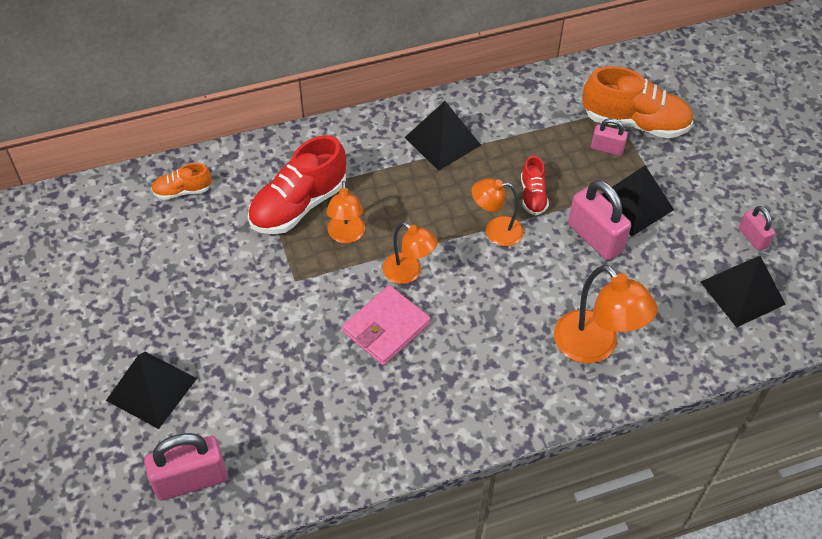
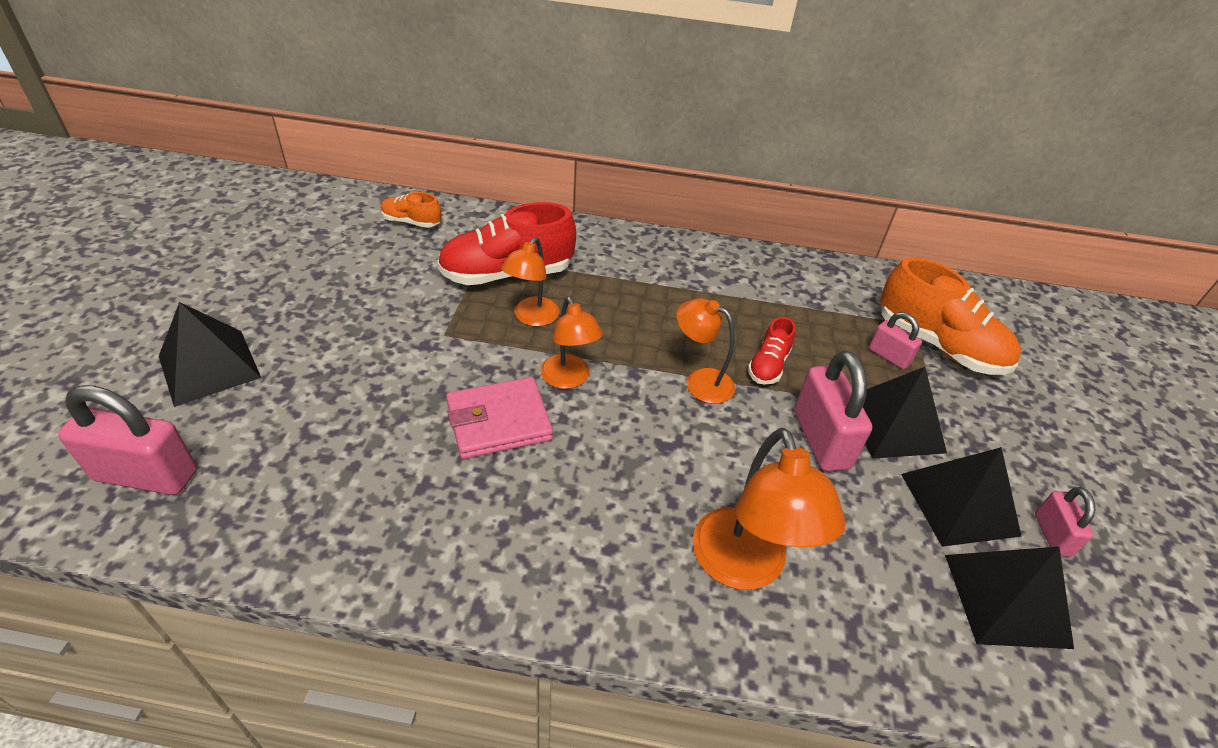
camera: 25 degrees right, 10 degrees down
(442, 141) = (699, 279): black pyramid -> black pyramid (959, 504)

